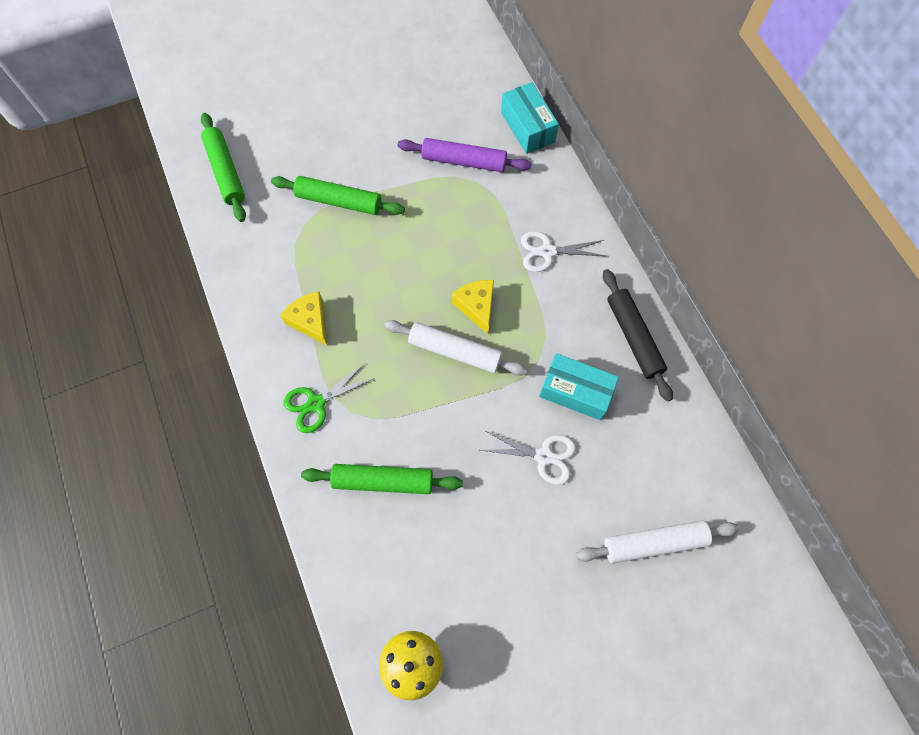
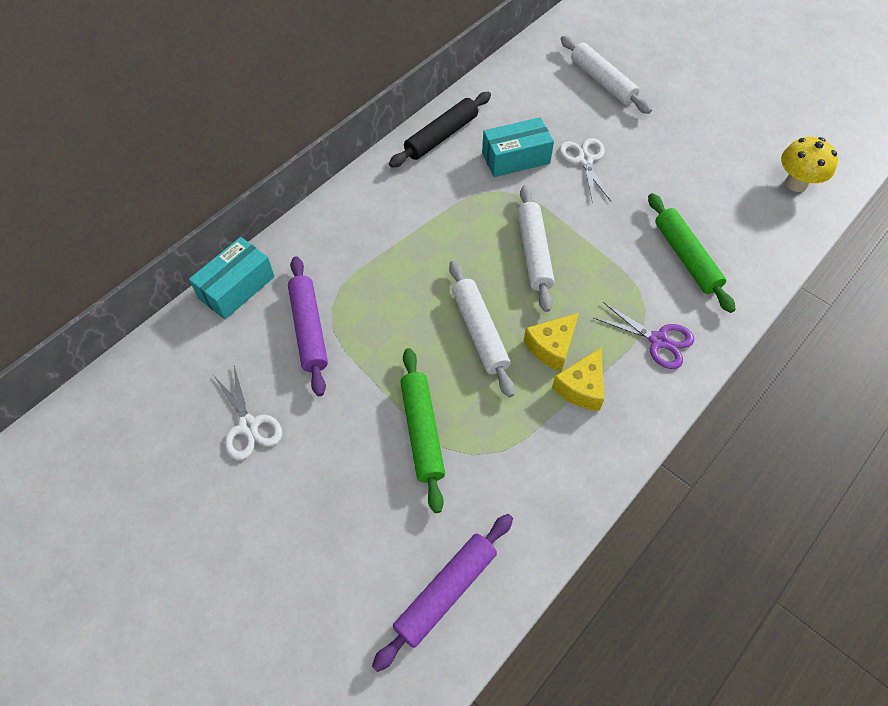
camera: 115 degrees left, 10 degrees down
(226, 172) = (445, 592): green rolling pin -> purple rolling pin
(316, 403) = (658, 340): green scissors -> purple scissors
(399, 273) = (479, 332): none -> white rolling pin
(477, 307) = (478, 253): yellow cheese -> yellow cheese (551, 347)
(547, 252) = (387, 220): white scissors -> white scissors (248, 426)
(575, 392) = (515, 158): turquoise box -> turquoise box turned 75 degrees clockwise

